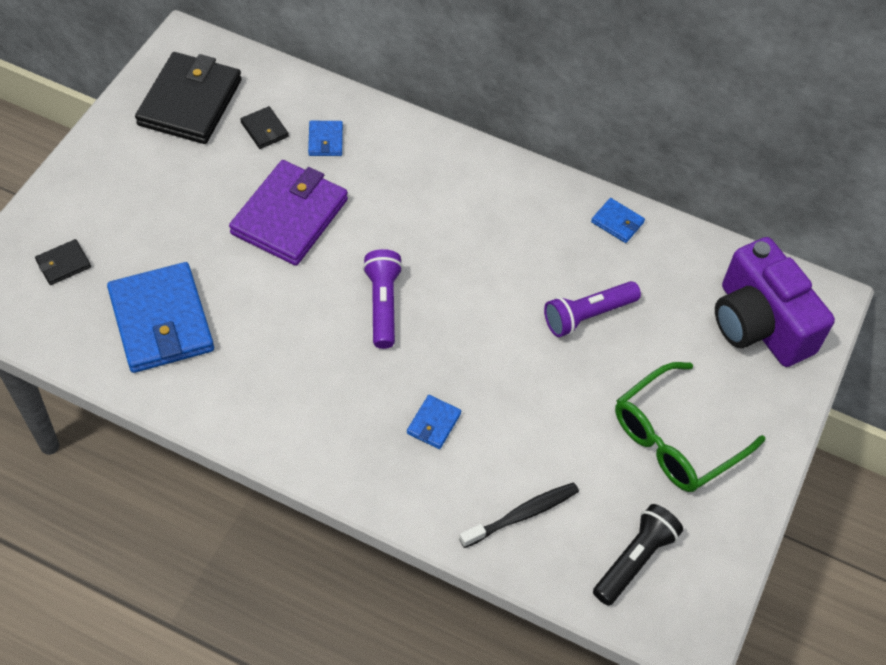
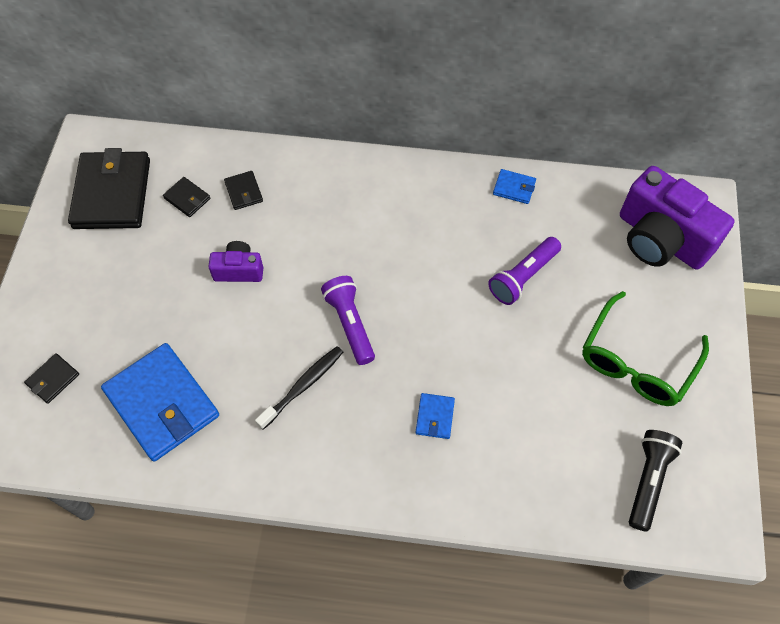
camera: 15 degrees left, 5 degrees up
(289, 216) = (239, 270): purple wallet -> purple camera
(325, 140) = (244, 192): blue wallet -> black wallet
(521, 515) = (540, 474): black toothbrush -> black toothbrush (302, 386)

